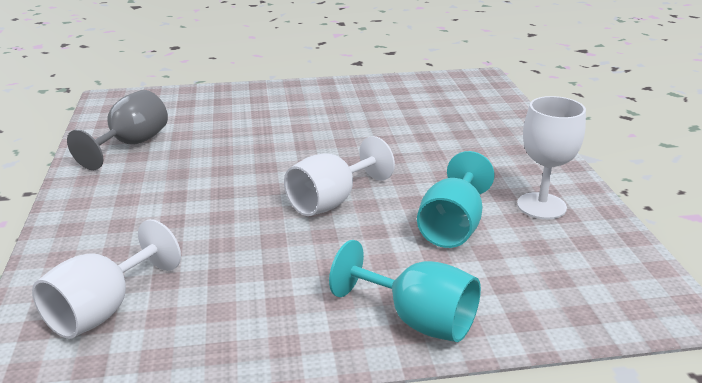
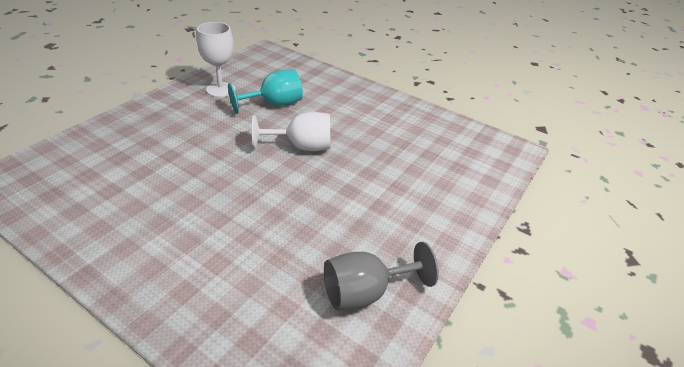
camera: 140 degrees left, 10 degrees up
(102, 310) = (467, 156): white goblet -> none
(418, 320) = (348, 88): turquoise goblet -> none

